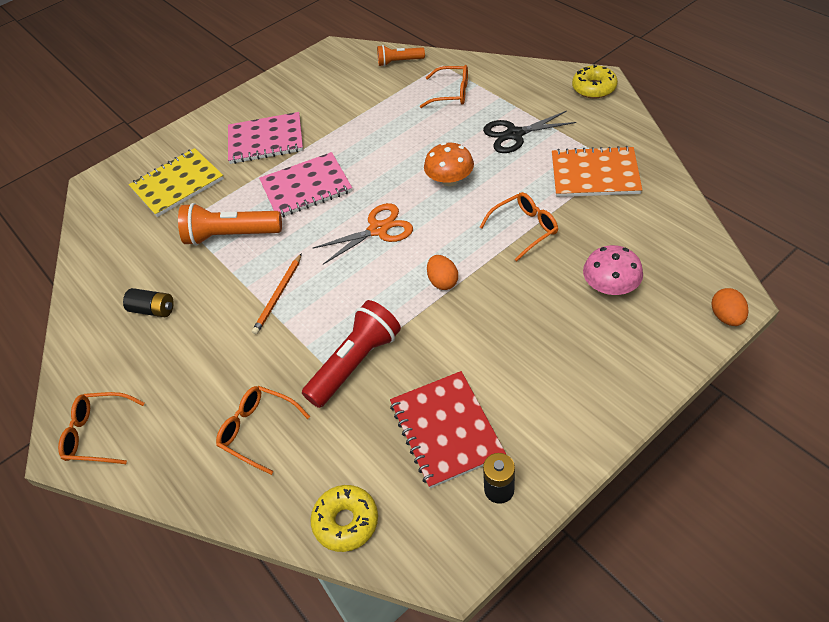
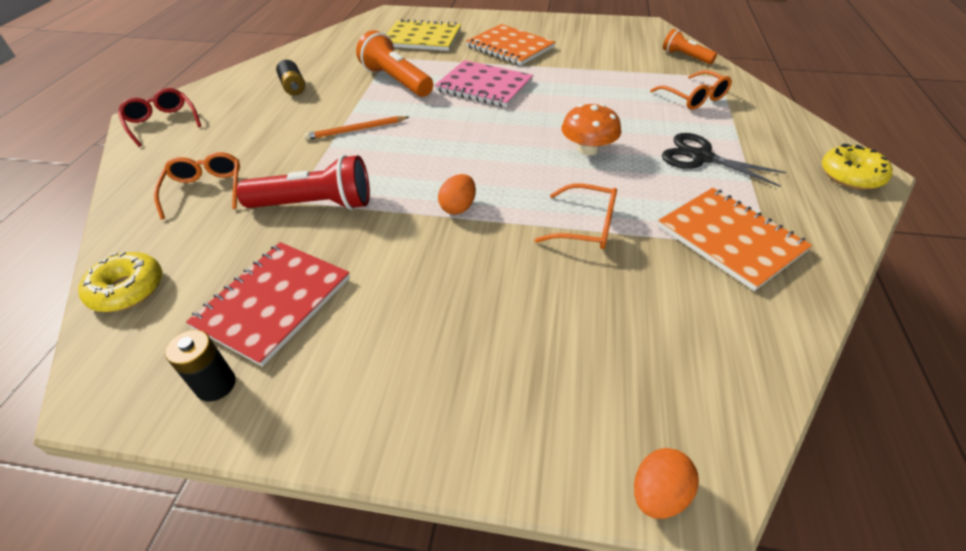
camera: 45 degrees right, 5 degrees down
(98, 433) = (162, 122): orange glasses -> red glasses
(266, 140) = (510, 47): pink notebook -> orange notebook
(378, 229) = (480, 141): orange scissors -> none
(610, 286) = (581, 336): pink mushroom -> none

